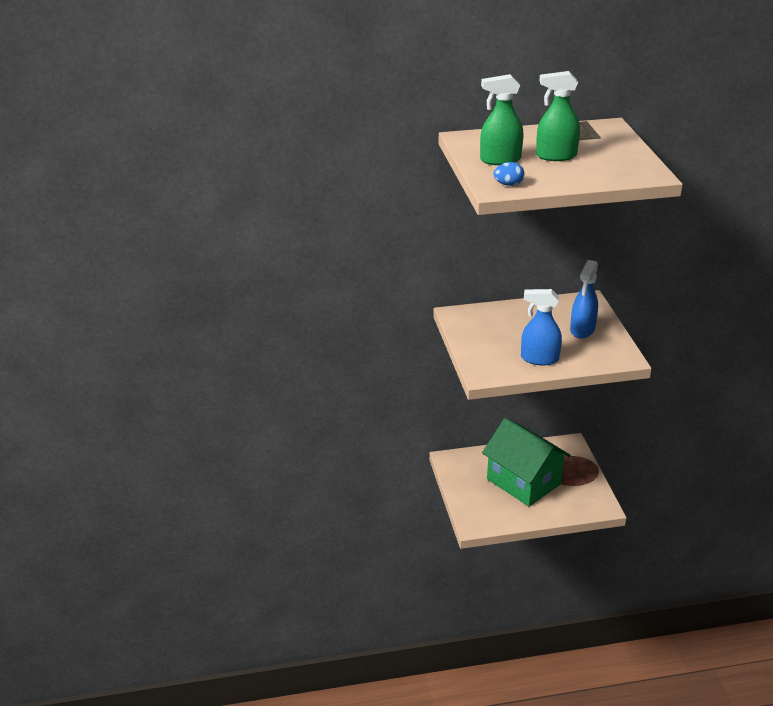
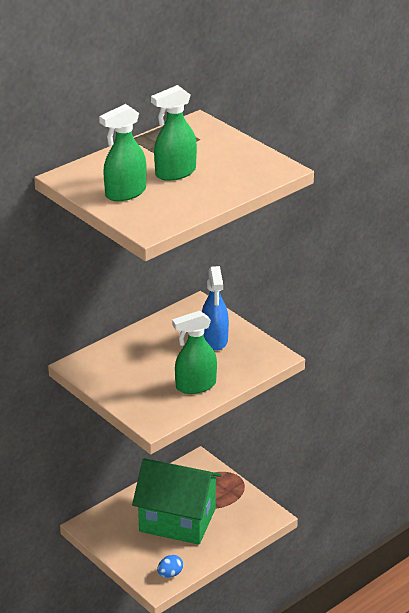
camera: 30 degrees left, 0 degrees up
(508, 184) = (157, 219): blue egg -> blue egg (170, 574)
(539, 359) = (195, 386): blue spray bottle -> green spray bottle

